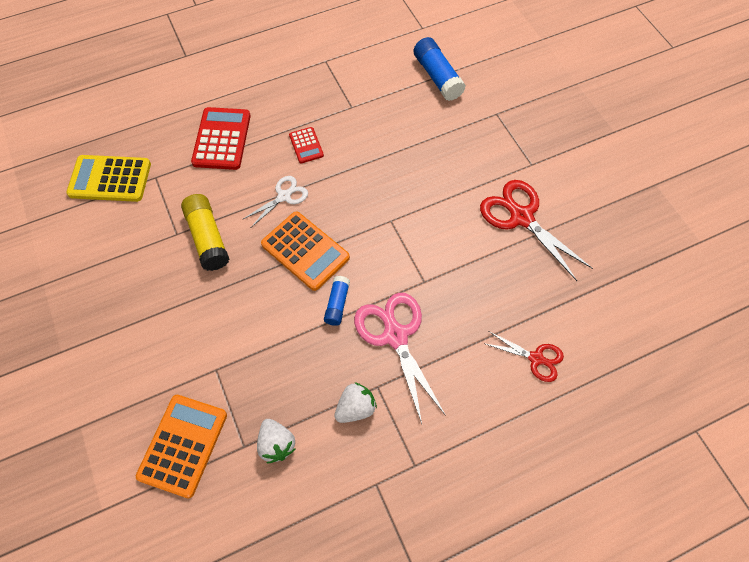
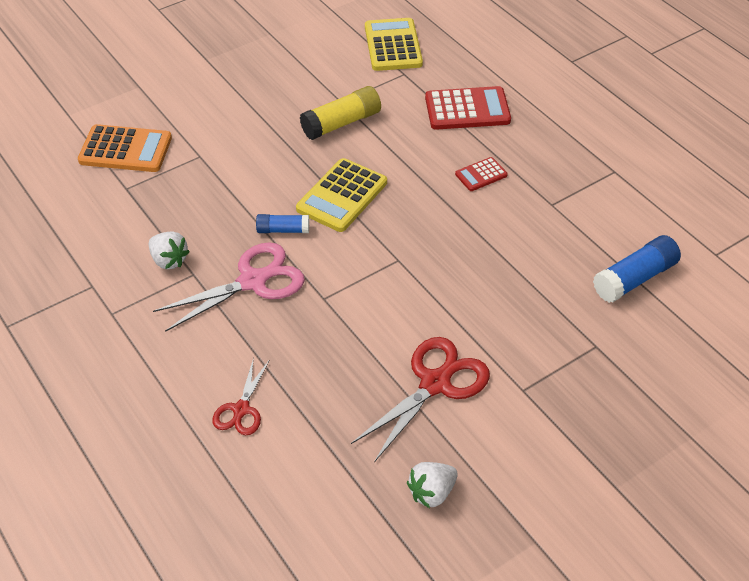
camera: 80 degrees right, 15 degrees down
(276, 444) = (129, 209): white strawberry -> white strawberry (432, 493)
(284, 196) = (406, 168): white scissors -> none
(305, 251) = (342, 196): orange calculator -> yellow calculator

